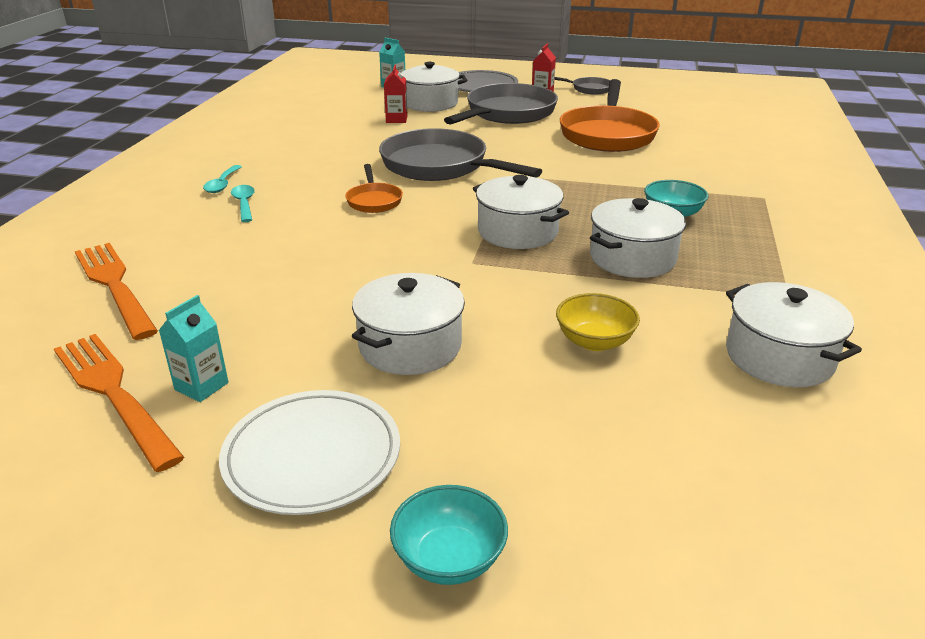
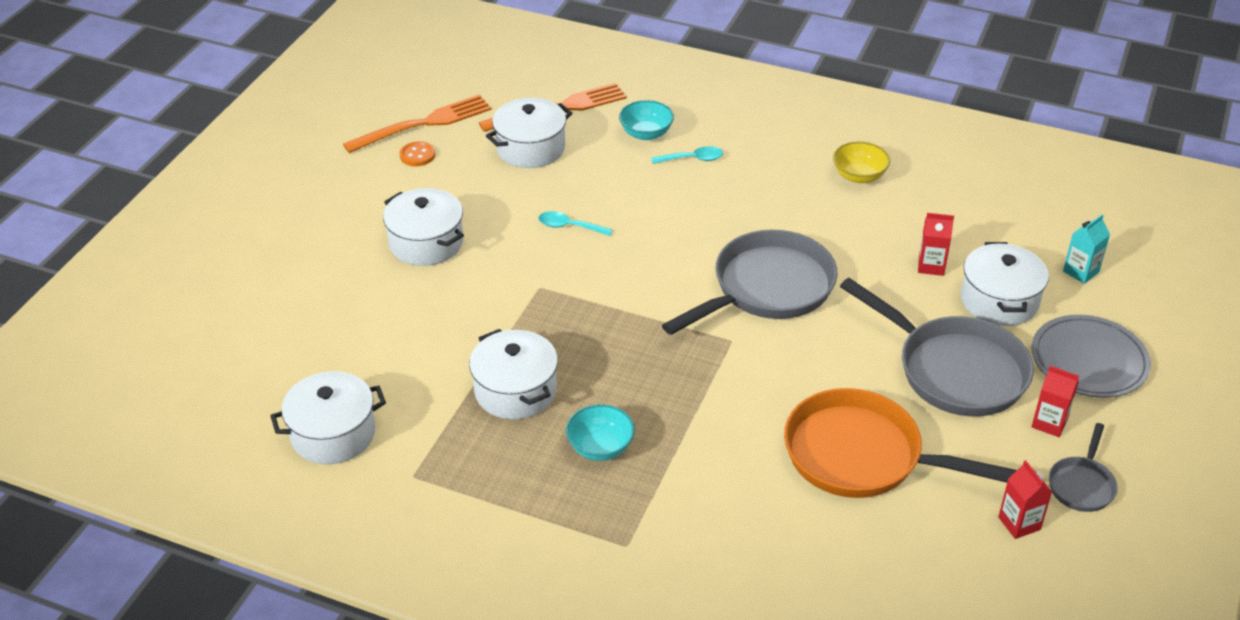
camera: 100 degrees right, 10 degrees up
(201, 386) = (417, 155): turquoise carton -> orange button
(222, 184) = (741, 144): turquoise spoon -> turquoise spoon (569, 227)
(312, 456) = (332, 199): white plate -> none
(374, 201) = (683, 236): orange pan -> none
(449, 558) = (233, 243): turquoise bowl -> turquoise bowl (646, 133)
(517, 231) = (590, 324): white pot -> white pot (530, 148)
(594, 341) = (395, 335): yellow bowl -> yellow bowl (859, 176)
(631, 100) = (1019, 523): none -> red carton

